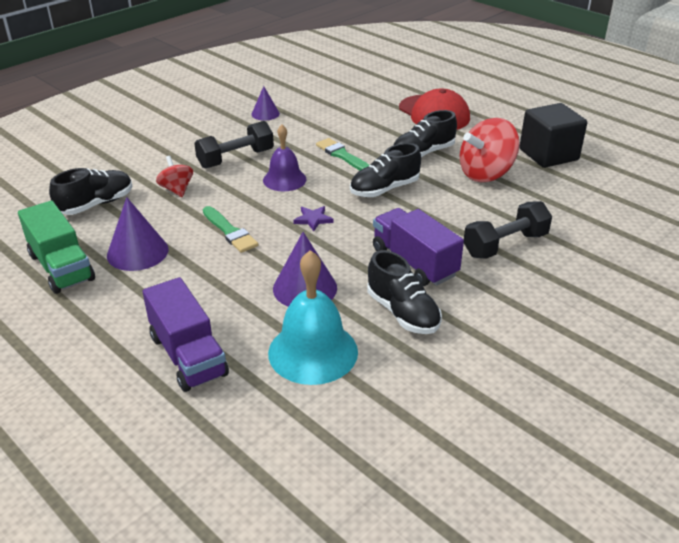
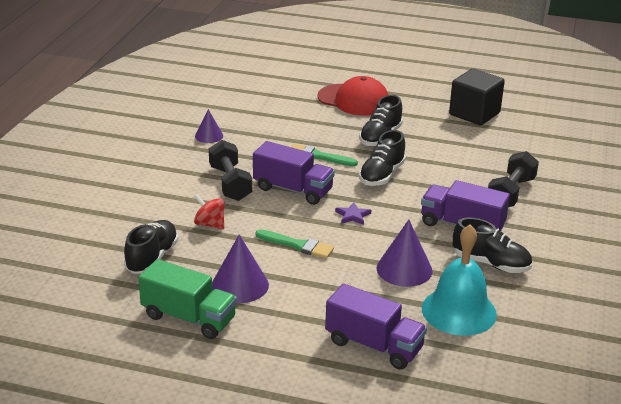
camera: 30 degrees left, 5 degrees down
(236, 159) = (230, 183): black dumbbell -> black dumbbell turned 45 degrees counterclockwise
(284, 179) = (293, 190): purple bell -> purple truck
(486, 174) = (444, 141): red spinning top -> none

